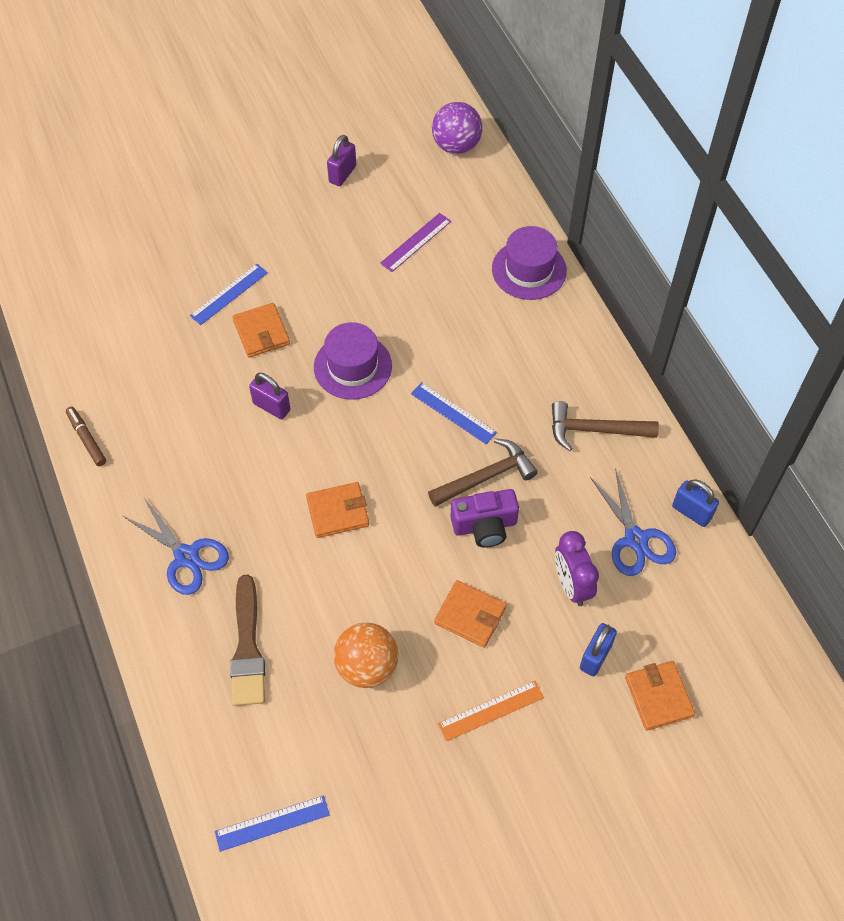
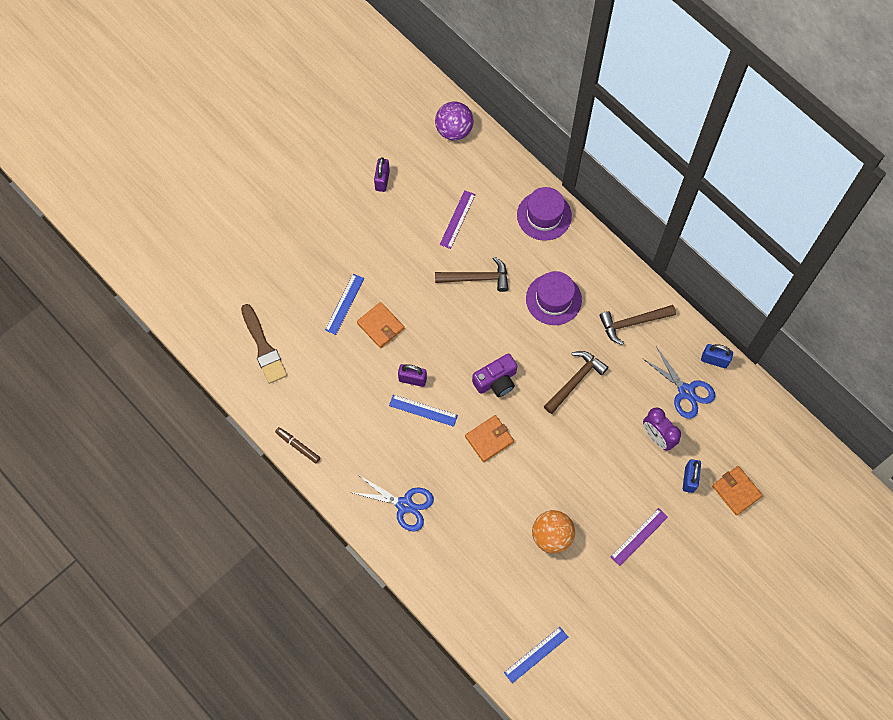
camera: 20 degrees left, 10 degrees up
(247, 648) = (472, 551): brown brush -> brown brush (263, 347)
(352, 366) = (454, 330): purple hat -> purple hat (553, 299)
(410, 315) = (477, 278): none -> brown hammer
(453, 413) = (535, 342): blue ruler -> blue ruler (423, 410)
(470, 615) = (602, 480): orange wallet -> none
(484, 526) = (587, 416): purple camera -> purple camera (496, 381)
(491, 710) = (639, 536): orange ruler -> purple ruler

